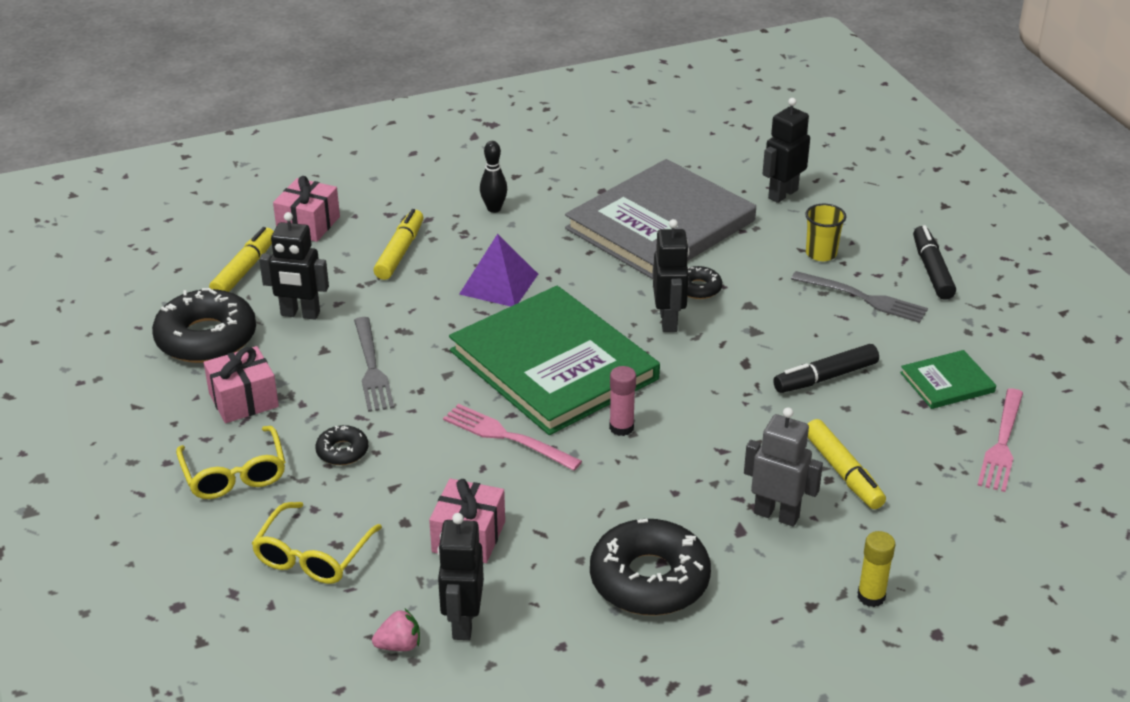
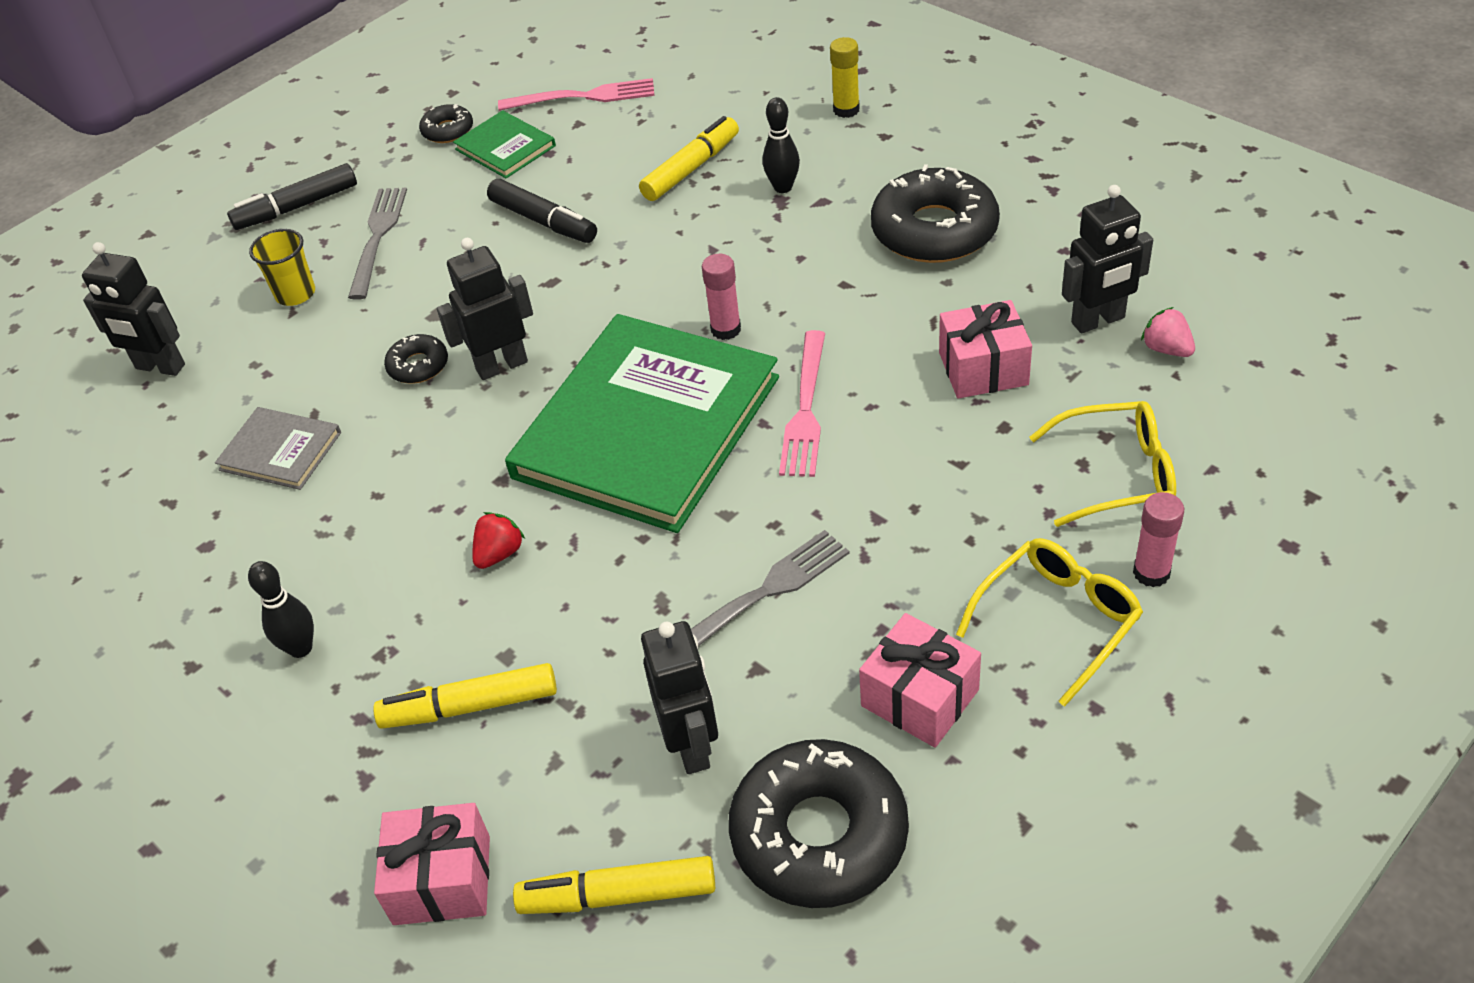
camera: 110 degrees left, 10 degrees up
(224, 530) = (1151, 572): none -> pink glue stick
(342, 451) = (937, 539): black donut -> black donut (448, 130)
(498, 284) = (499, 553): purple pyramid -> red strawberry
(660, 225) = (280, 451): grey book -> grey book, size x0.43
(776, 515) = (783, 187): grey robot -> black bowling pin

